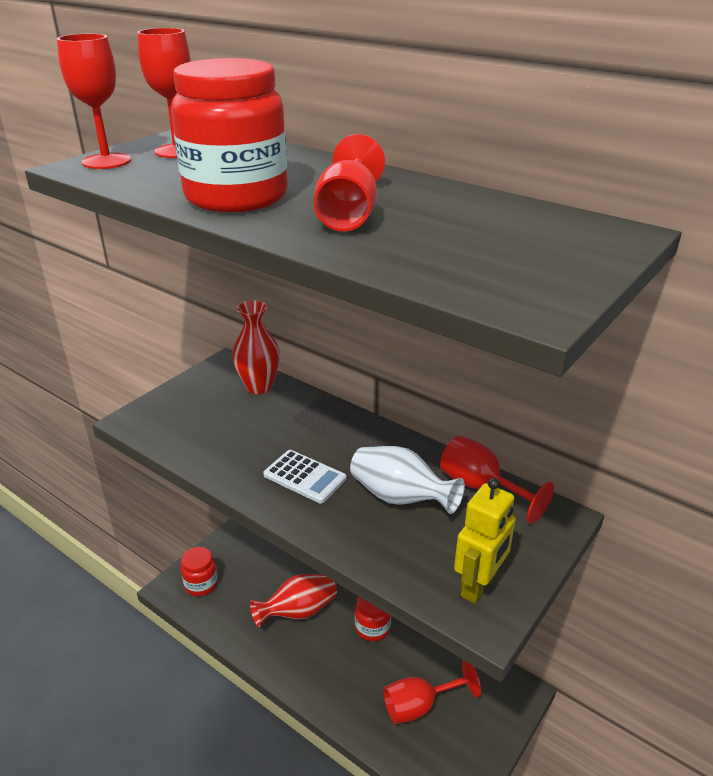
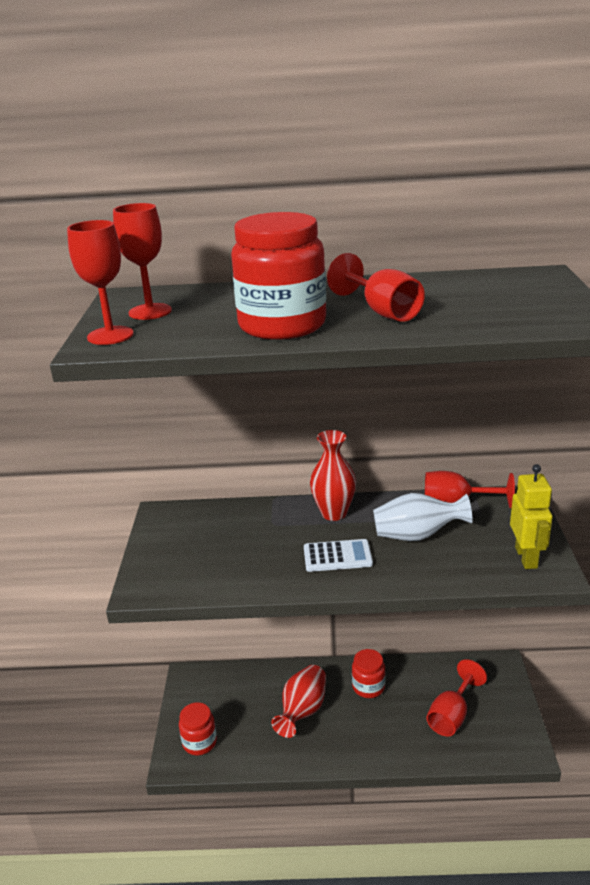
camera: 35 degrees left, 5 degrees down
(259, 387) = (214, 516): red vase -> red vase (334, 513)

